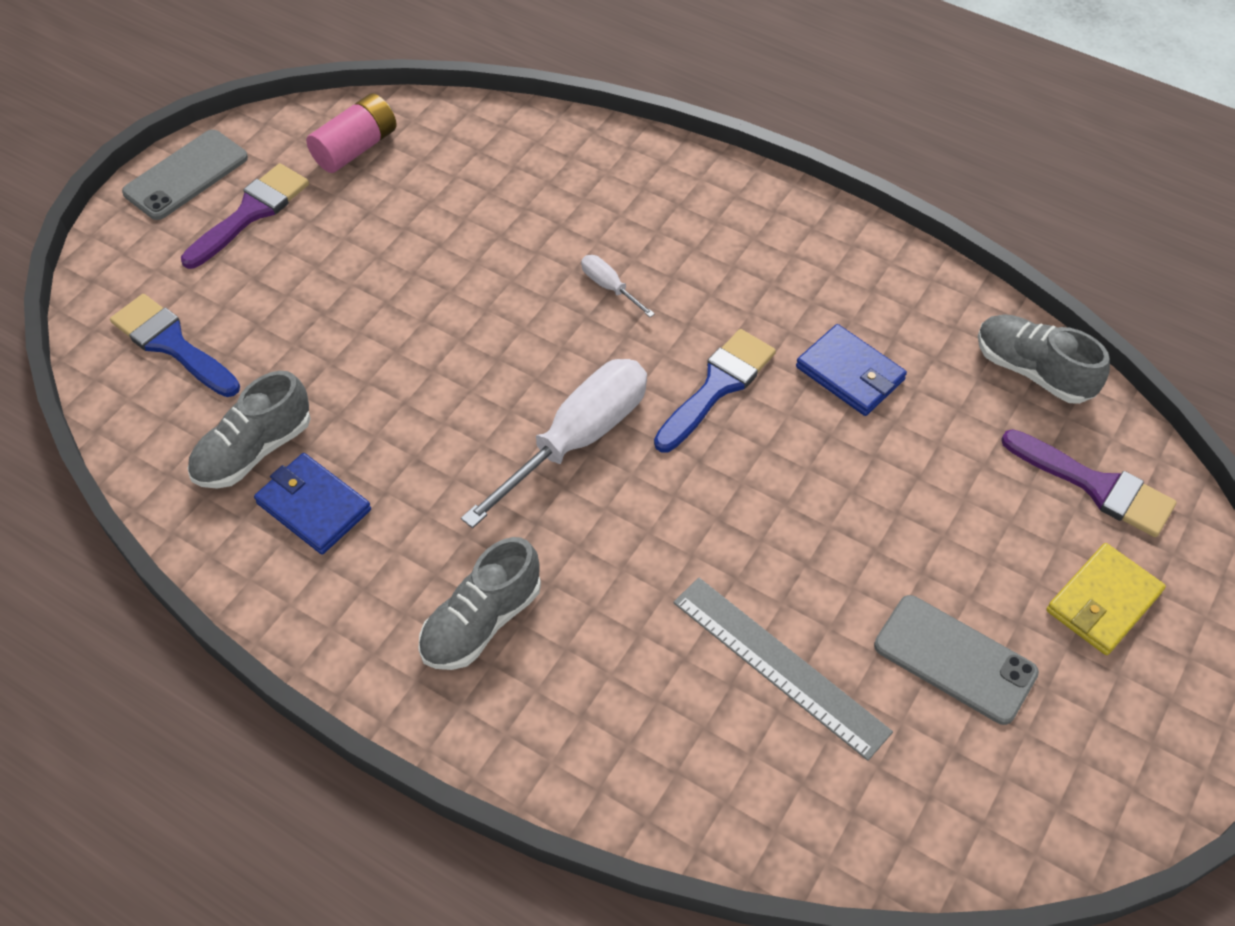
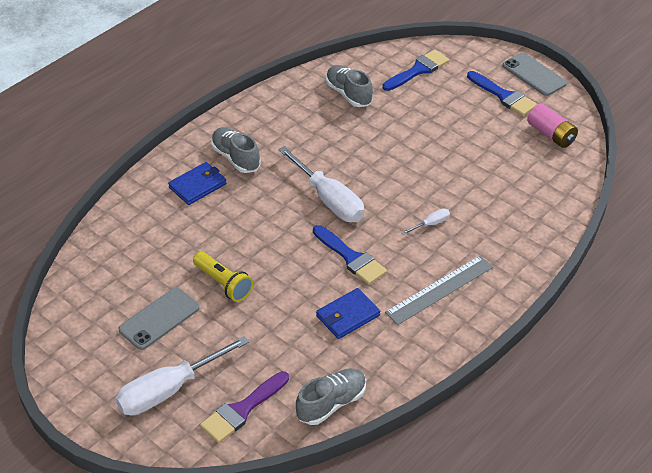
camera: 100 degrees right, 10 degrees down
(251, 213) = (503, 96): purple brush -> blue brush
(313, 506) = (312, 111): blue wallet -> blue wallet (198, 185)
(780, 665) = (179, 253): grey ruler -> grey ruler (440, 289)
(836, 570) = (223, 284): none -> yellow flashlight
(1103, 602) = (169, 390): yellow wallet -> white screwdriver

